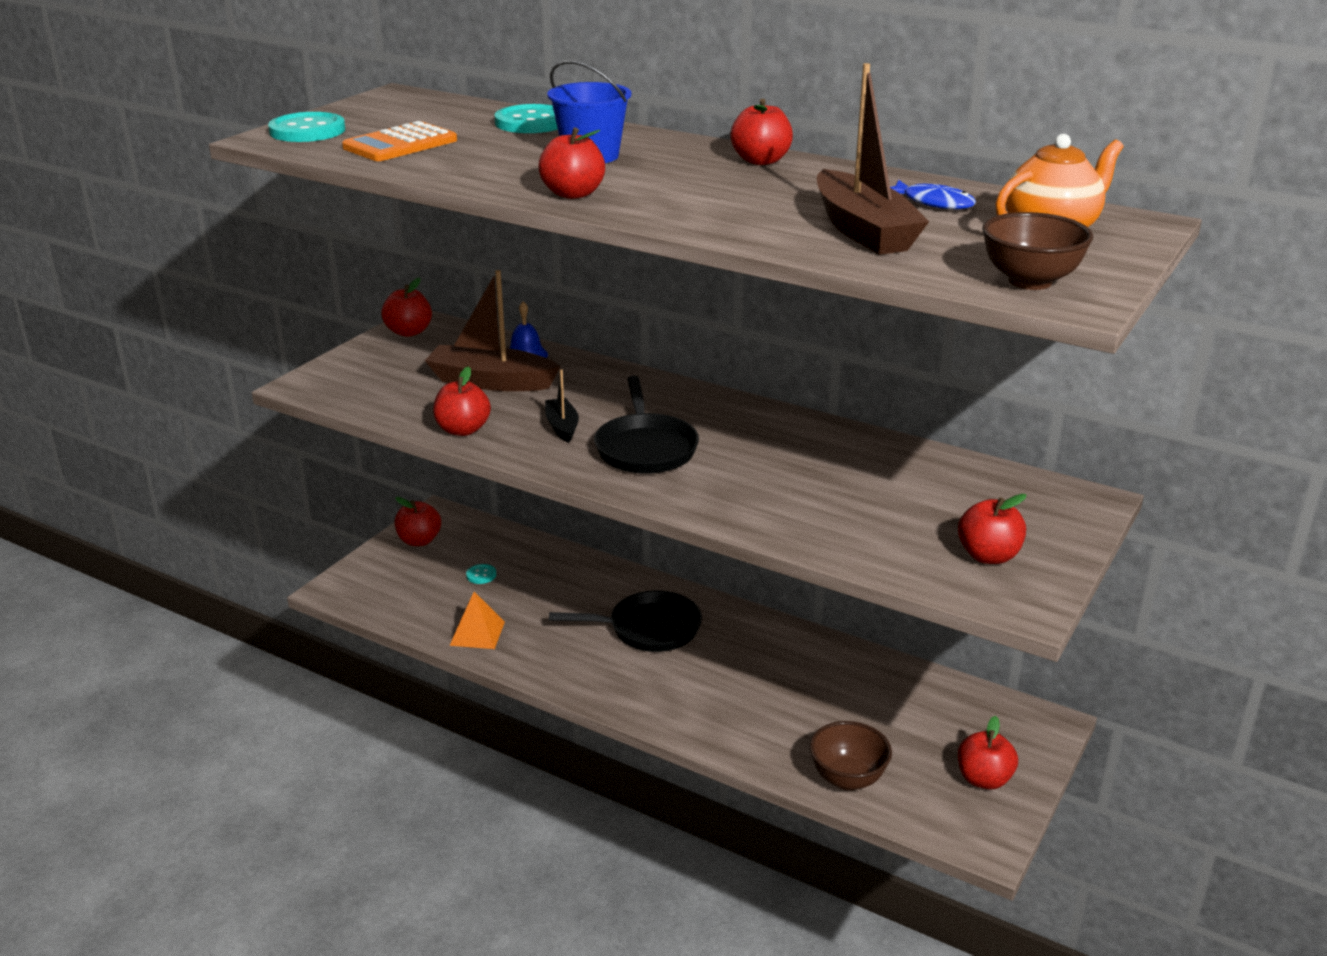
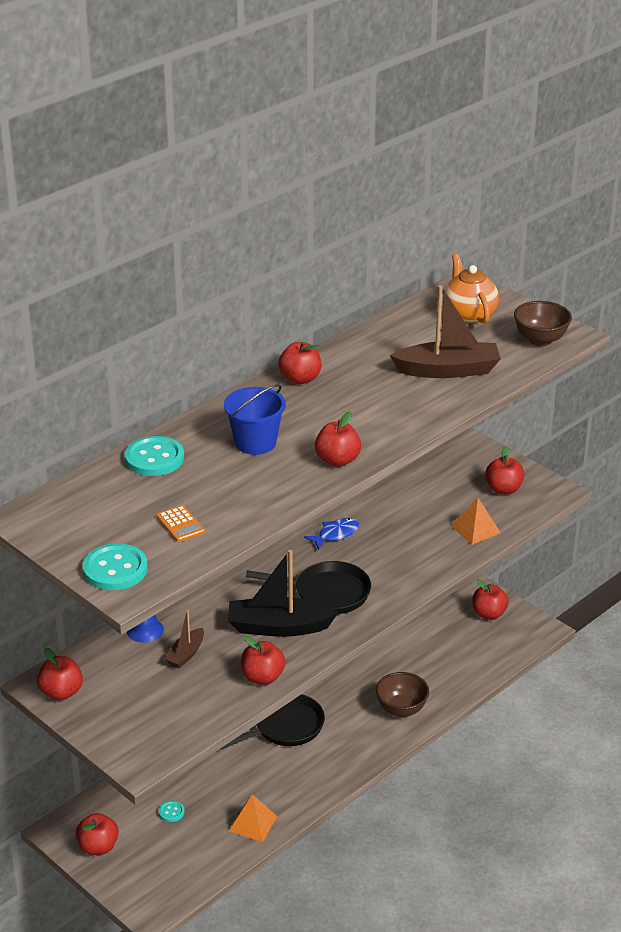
camera: 75 degrees left, 5 degrees up
(400, 144) = (180, 524): orange calculator -> orange calculator, size x0.61
(491, 382) = (186, 654): brown boat -> brown boat, size x0.53
(562, 427) = (279, 627): black boat -> black boat, size x1.90
(648, 629) = (285, 727): black pan -> black pan turned 45 degrees clockwise
(847, 779) = (473, 669): brown bowl -> brown bowl (401, 709)
(862, 542) = (475, 529): none -> orange pyramid
(933, 203) = (409, 338): blue fish -> blue fish (335, 534)

